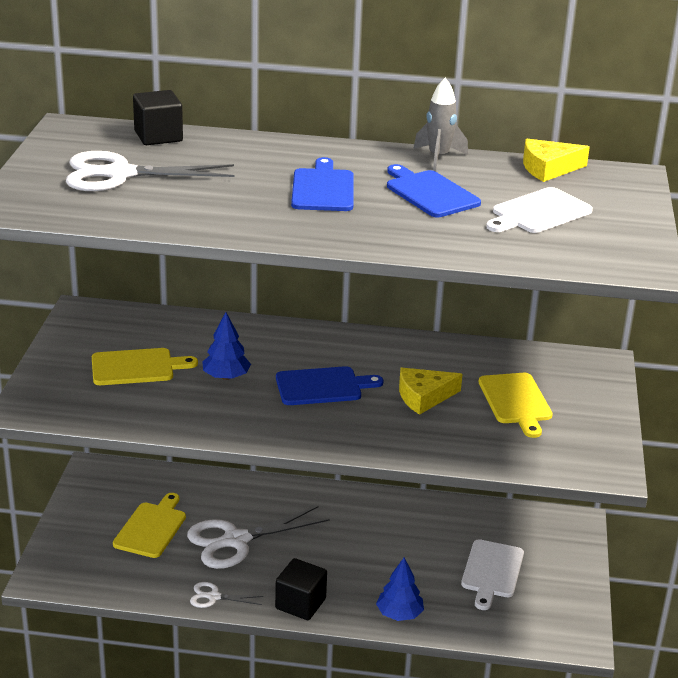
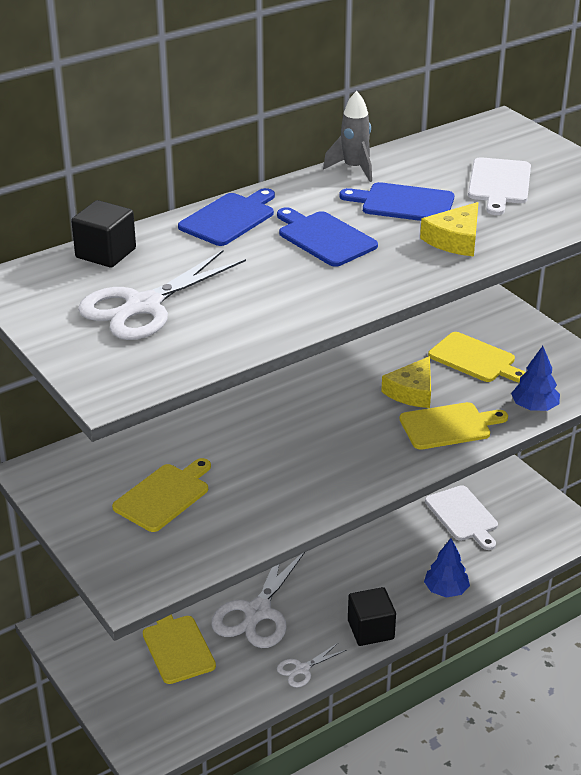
camera: 40 degrees left, 5 degrees up
(226, 377) = (248, 461): blue tree -> blue tree (534, 407)
(323, 386) = (331, 425): blue cutting board -> blue cutting board (229, 218)
(413, 434) = (449, 426): none -> yellow cutting board
(548, 168) = (441, 143): yellow cheese -> yellow cheese (455, 240)

